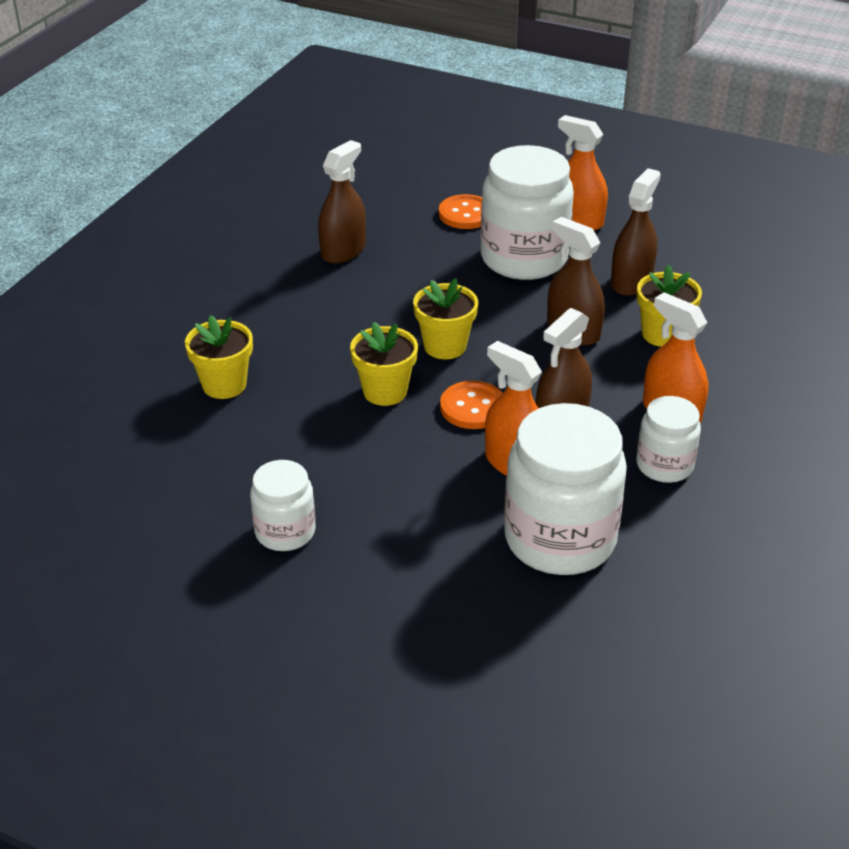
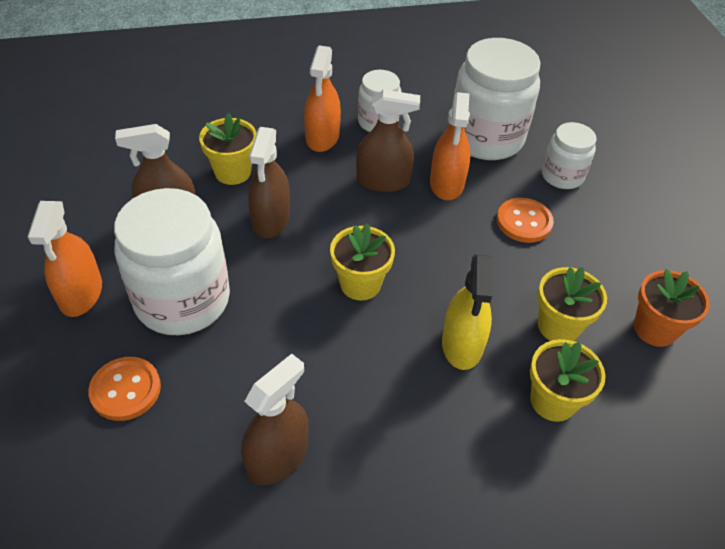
camera: 130 degrees left, 10 degrees up
(201, 487) = (654, 329): none -> orange flower pot
(285, 532) = (628, 256): white jar -> white jar (562, 176)
(325, 368) = (462, 344): none -> yellow spray bottle
(343, 250) = (277, 456): brown spray bottle -> brown spray bottle turned 135 degrees clockwise
(385, 391) = (449, 288): yellow flower pot -> yellow flower pot (558, 326)
(473, 407) = (415, 230): orange button -> orange button (524, 222)

